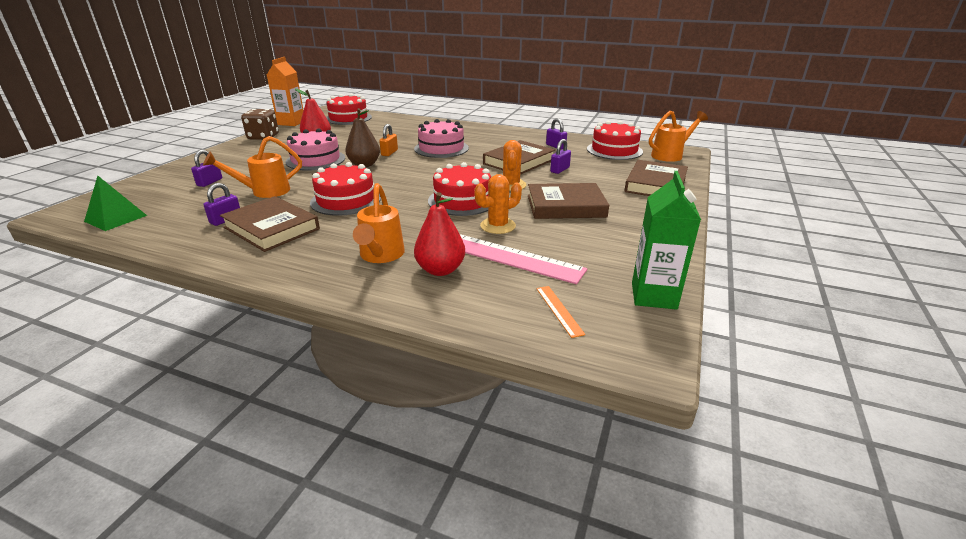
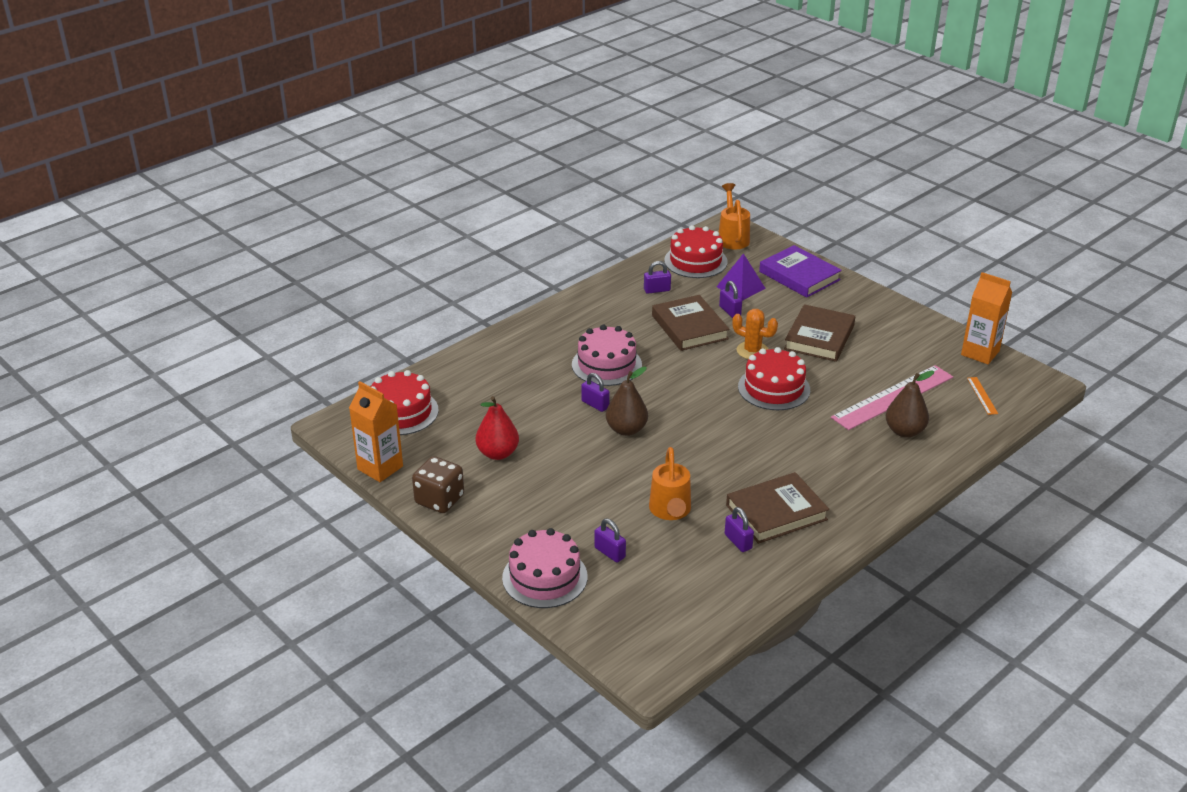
camera: 65 degrees left, 5 degrees up
(116, 218) = (688, 623): green pyramid -> none
(315, 160) = (581, 463): pink cake -> pink cake (545, 577)
(346, 200) = (730, 458): red cake -> none
(380, 256) = (867, 456): orange watering can -> none
(389, 153) = (595, 404): orange padlock -> purple padlock
(440, 270) = (904, 431): red pear -> brown pear
(498, 226) = (840, 384): orange cactus -> none
(559, 310) = (982, 395): orange ruler -> orange ruler turned 75 degrees clockwise
(601, 168) = (740, 287): none -> purple pyramid
(653, 296) = (980, 353): green carton -> orange carton
(655, 184) = (799, 276): brown book -> purple book

